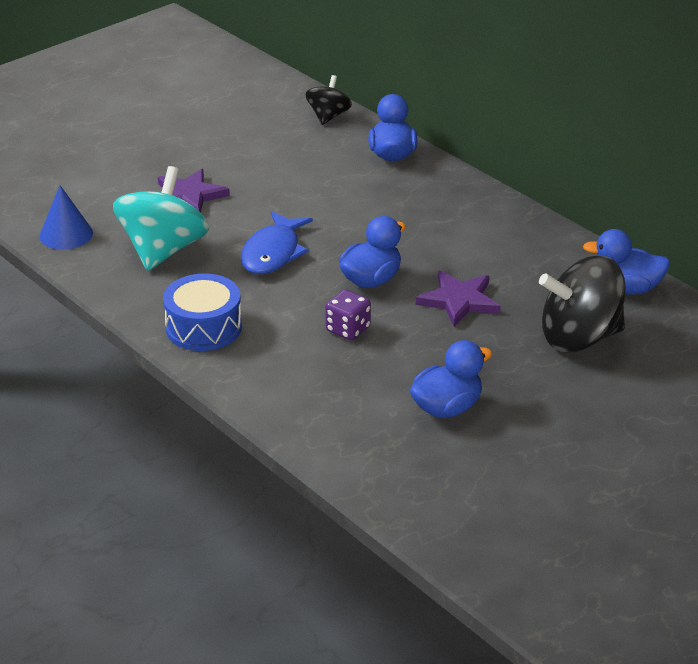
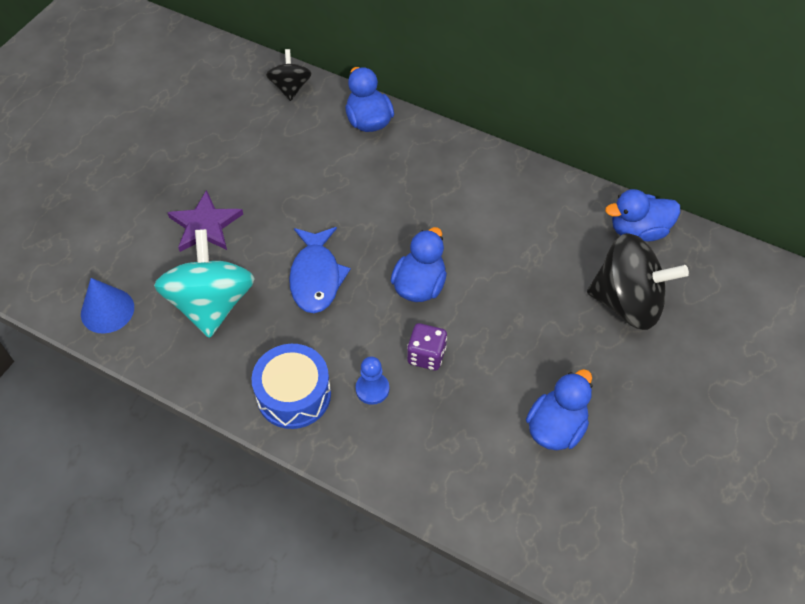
camera: 20 degrees left, 20 degrees up
(280, 340) = (372, 389): none -> blue pawn
(459, 301) = (507, 288): purple star -> none
(579, 337) = (627, 302): black spinning top -> black spinning top turned 135 degrees counterclockwise

